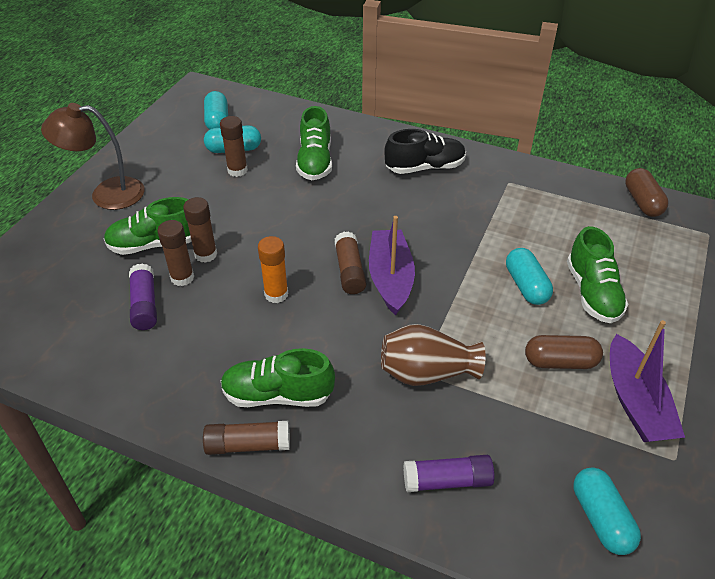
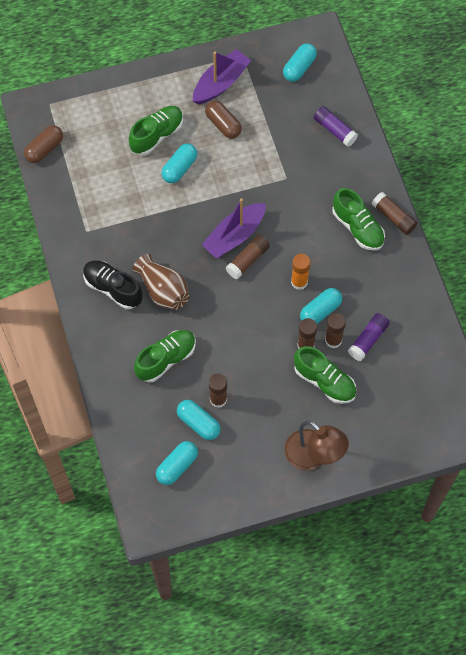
camera: 130 degrees left, 20 degrees up
(224, 289) = (320, 311): none -> turquoise capsule
(426, 373) = (284, 175): brown vase -> brown vase (163, 291)

